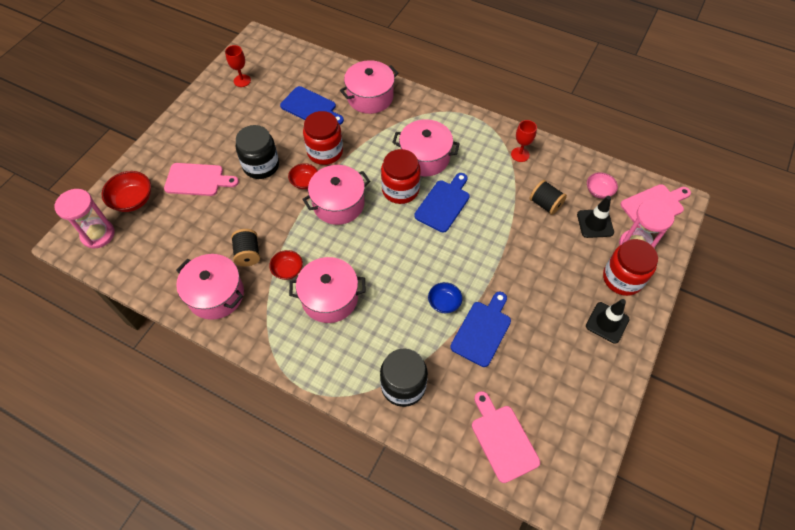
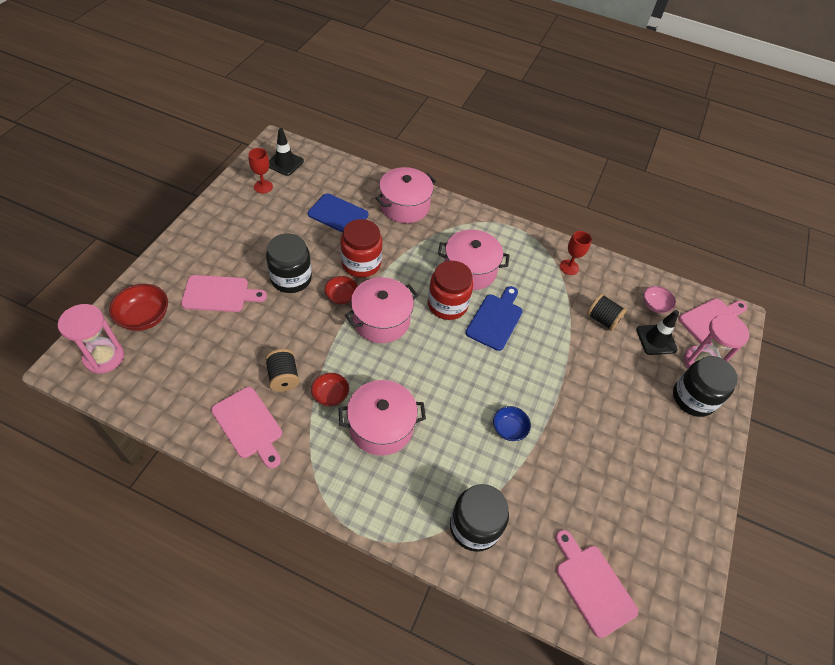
camera: 10 degrees left, 5 degrees down
(216, 294) = (249, 425): pink pot -> pink cutting board
(482, 330) = (554, 459): blue cutting board -> none
(607, 322) = (685, 447): black traffic cone -> black traffic cone (284, 163)
(622, 278) = (693, 398): red jar -> black jar

